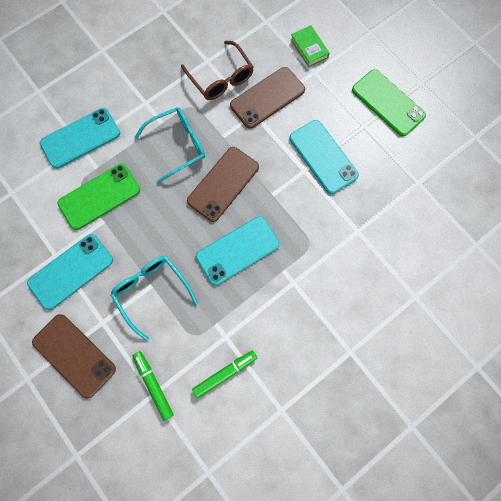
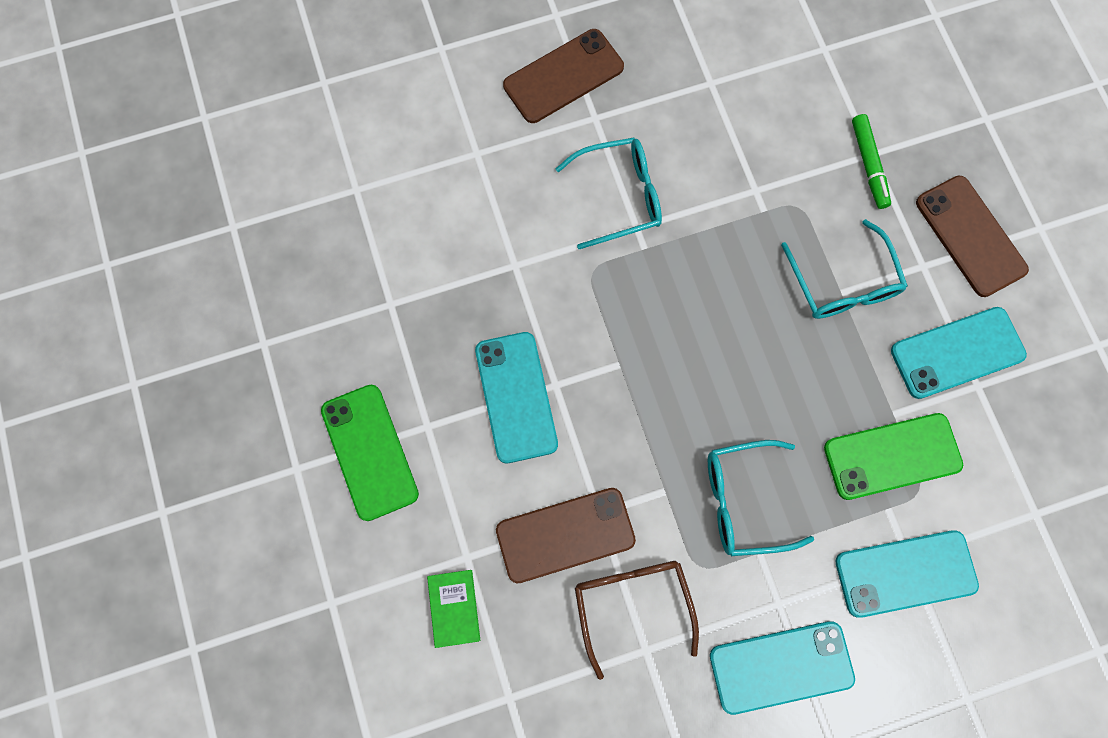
camera: 160 degrees left, 0 degrees up
(223, 184) = (690, 408): brown phone -> brown phone (563, 76)
(225, 373) = (769, 147): green marker -> none
(238, 250) = (700, 298): turquoise phone -> turquoise phone (781, 667)
(312, 300) = (620, 196): none -> turquoise glasses

